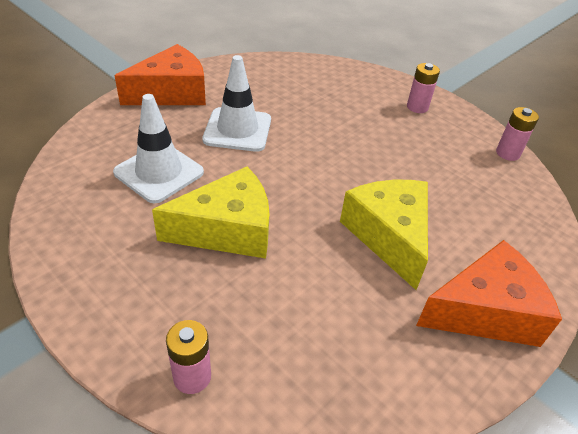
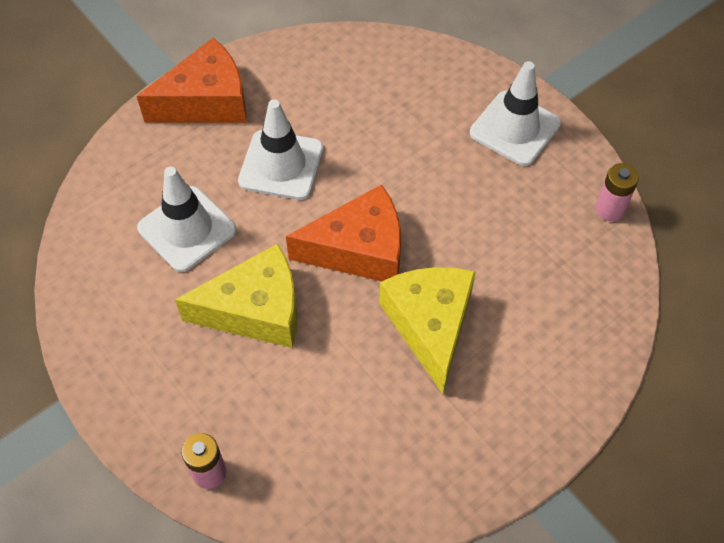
camera: 10 degrees right, 15 degrees up
(417, 107) = (515, 128): pink battery -> white traffic cone
(485, 311) = (509, 423): orange cheese -> orange cheese (359, 250)

